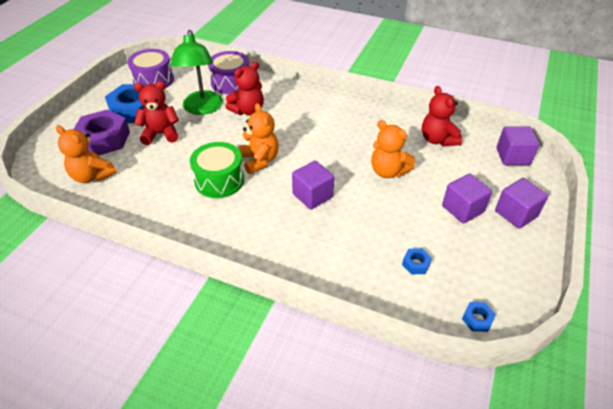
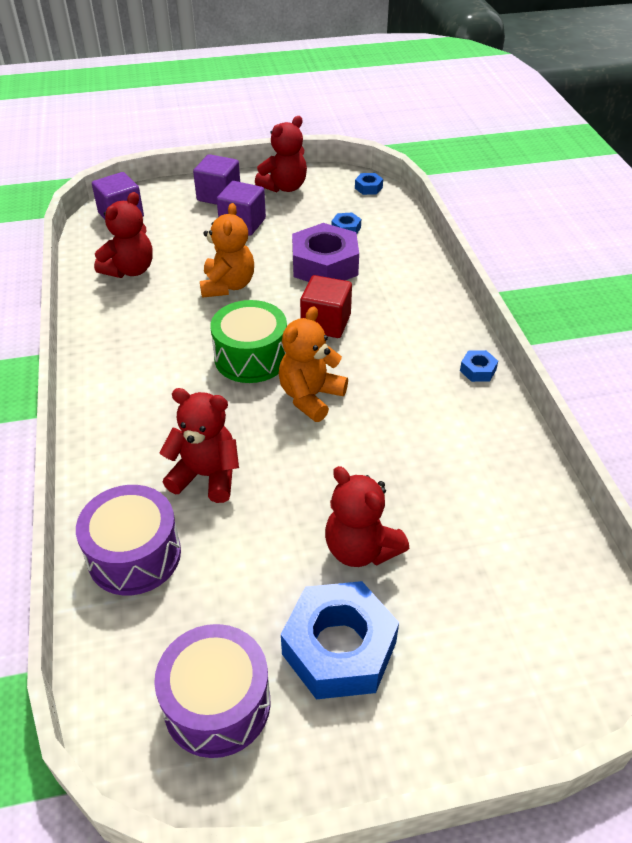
camera: 125 degrees left, 0 degrees up
(92, 176) = (525, 559): orange teddy bear -> none
(104, 139) = (448, 622): purple nut -> purple nut (324, 265)
(202, 108) = (249, 541): green lamp -> none
(204, 238) = (478, 370): none -> blue nut
(219, 180) = (384, 413): green drum -> green drum (251, 357)
(312, 195) = (326, 323): purple cube -> red cube
(510, 259) = (284, 187): none -> red teddy bear

